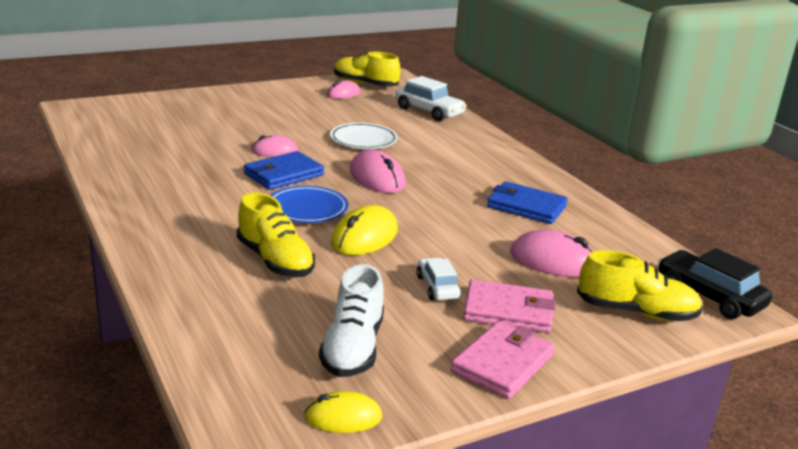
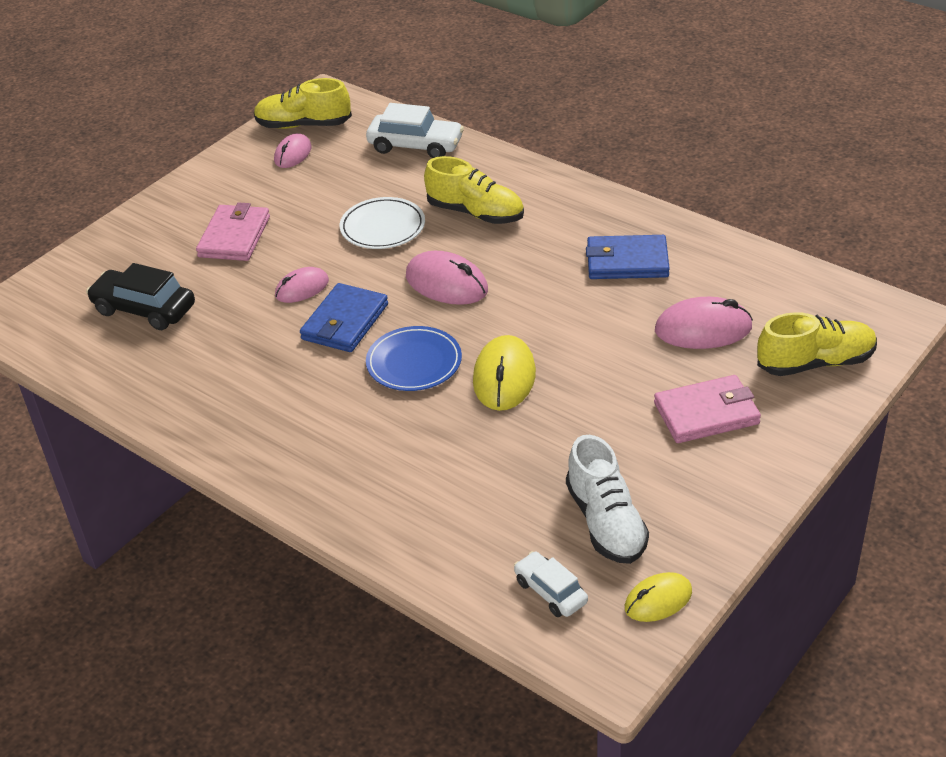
camera: 20 degrees left, 15 degrees up
(275, 261) = (445, 450): yellow shoe -> yellow shoe (475, 213)
(437, 287) = (623, 413): white car -> white car (550, 591)
(502, 364) = (744, 479): pink wallet -> pink wallet (234, 237)
(709, 296) = (864, 313): black car -> black car (144, 309)

